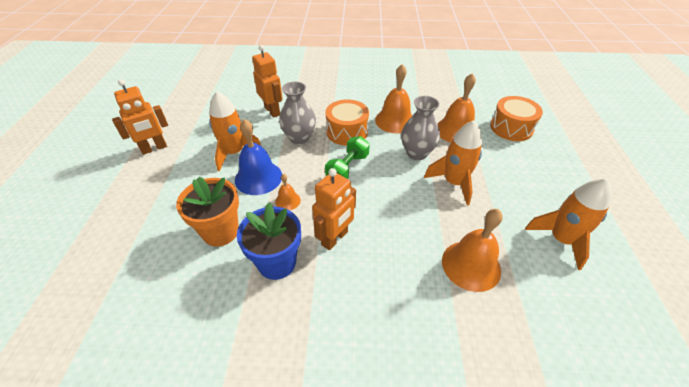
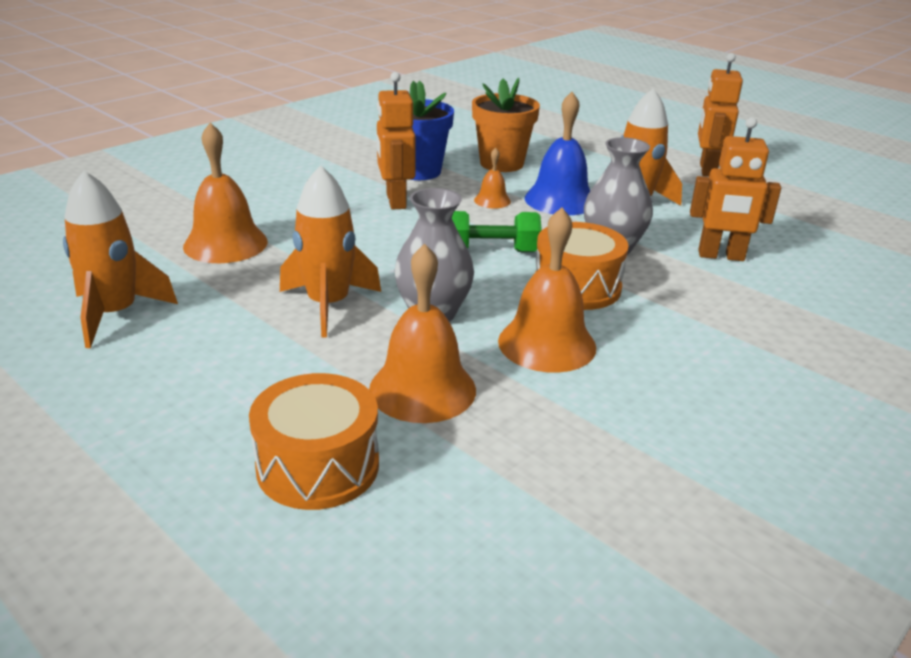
camera: 130 degrees right, 15 degrees down
(347, 168) = (490, 251): green dumbbell -> green dumbbell turned 75 degrees counterclockwise

